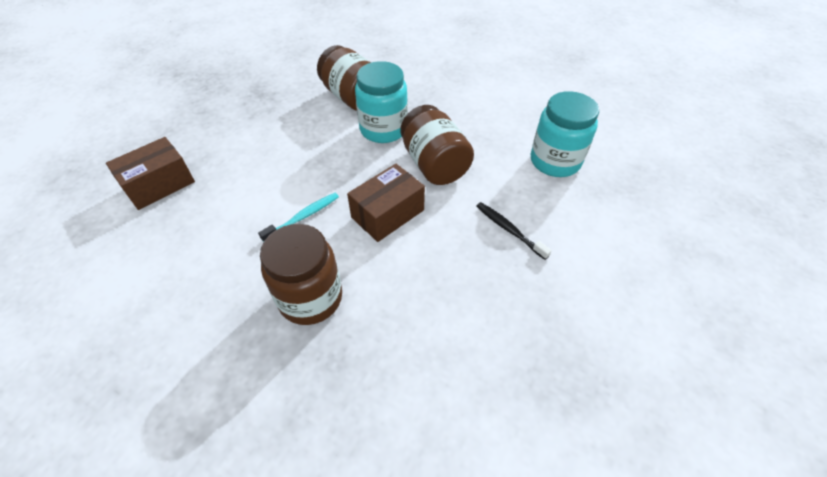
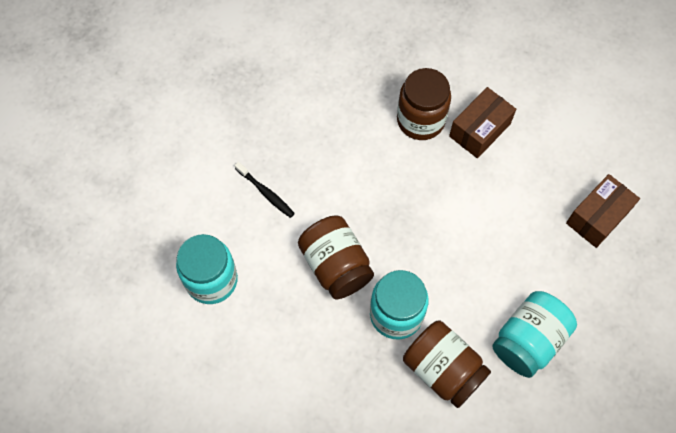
camera: 175 degrees right, 15 degrees up
(276, 108) = (528, 340): none -> turquoise jar
(303, 217) = (449, 192): turquoise toothbrush -> none
(387, 214) = (374, 201): brown box -> brown box (479, 130)

